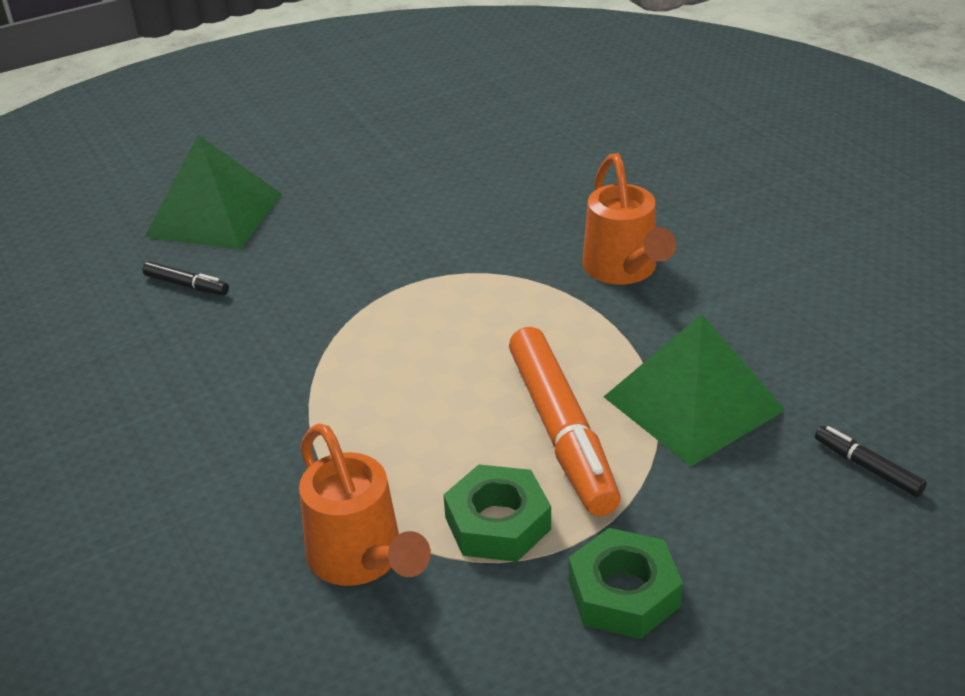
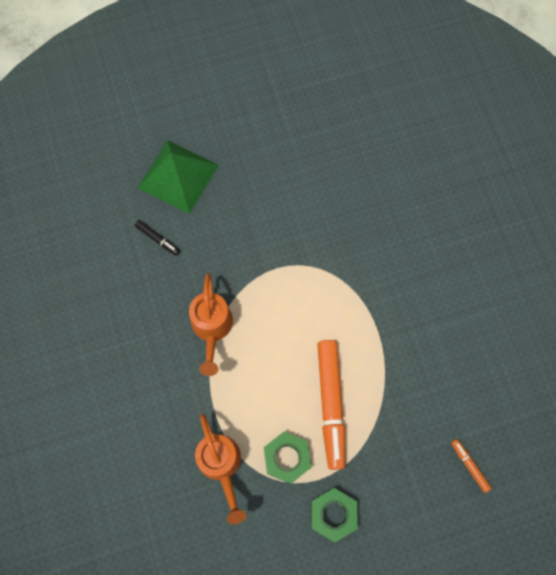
camera: 10 degrees right, 35 degrees up
(623, 270) = (395, 285): orange watering can -> orange watering can (212, 328)
(693, 403) = (400, 400): green pyramid -> none
(867, 467) = (469, 465): black marker -> orange marker

